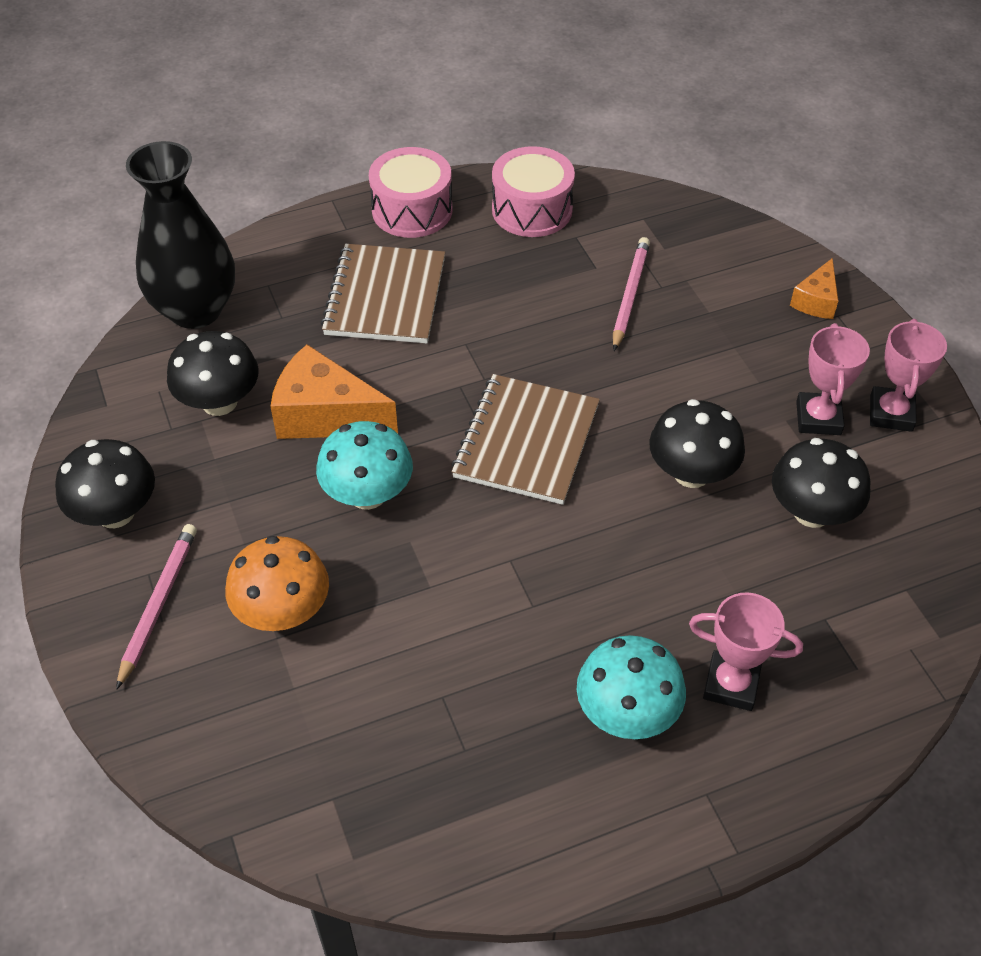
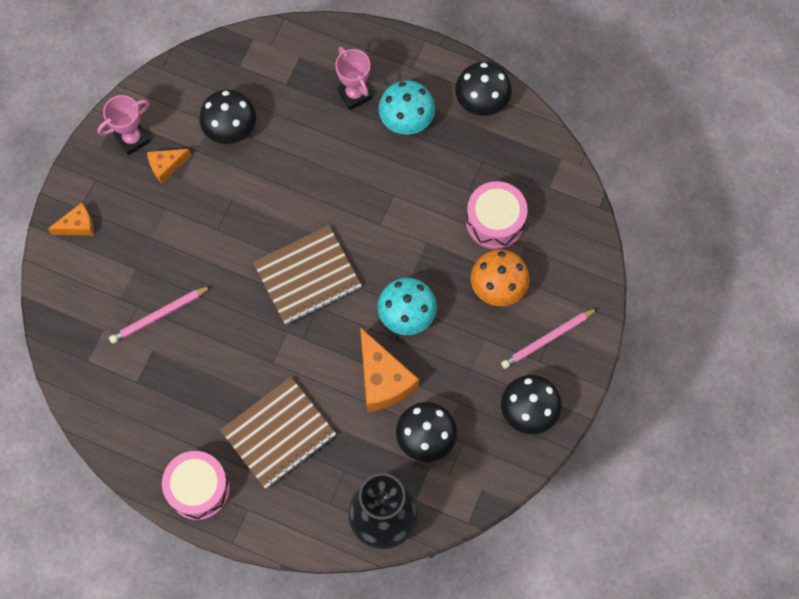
camera: 135 degrees left, 20 degrees up
(532, 210) = (136, 425): pink drum -> pink drum (495, 221)
(691, 473) = (256, 192): black mushroom -> black mushroom (481, 101)
(818, 418) = (166, 166): pink trophy -> orange cheese

